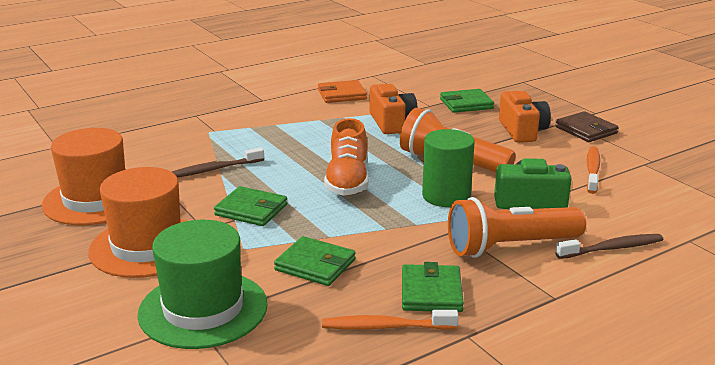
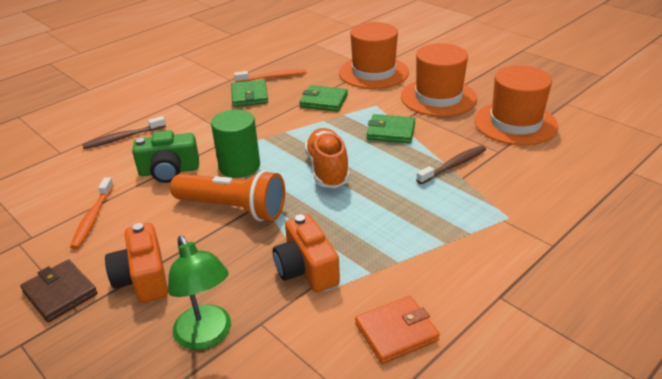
camera: 170 degrees right, 10 degrees up
(203, 309) = (373, 72): green hat -> orange hat
(466, 104) = (207, 336): green wallet -> green lamp
(510, 247) = (195, 129): orange flashlight -> none

